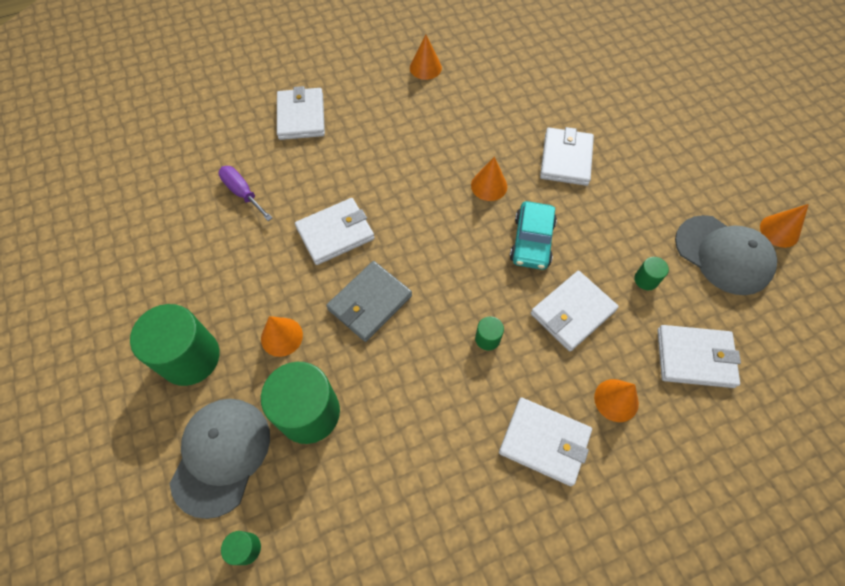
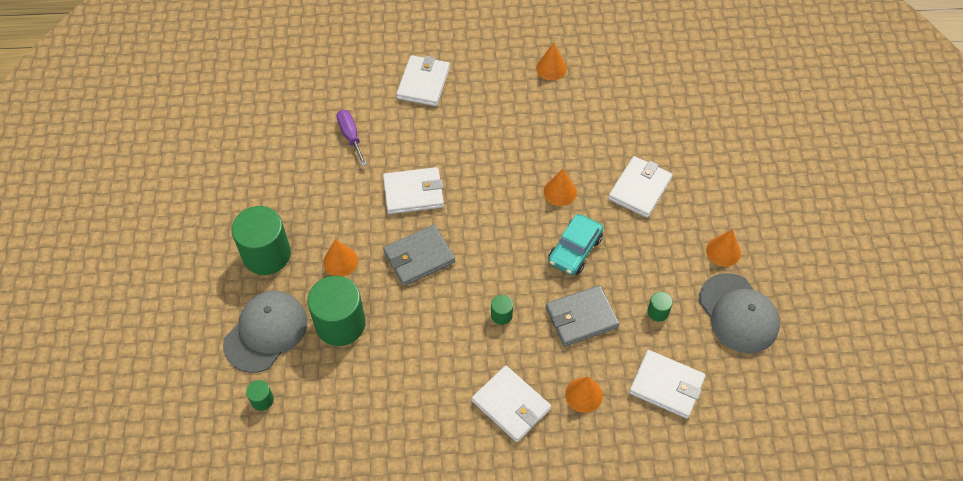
camera: 20 degrees right, 5 degrees down
(572, 312) = (581, 317): white wallet -> grey wallet
(779, 231) = (802, 309): orange cone -> orange cone (723, 251)

